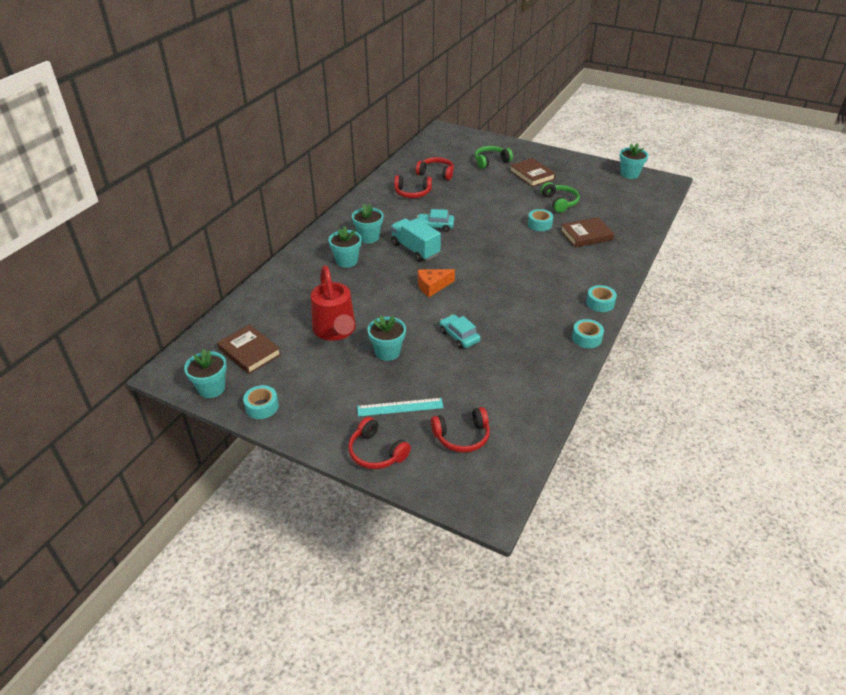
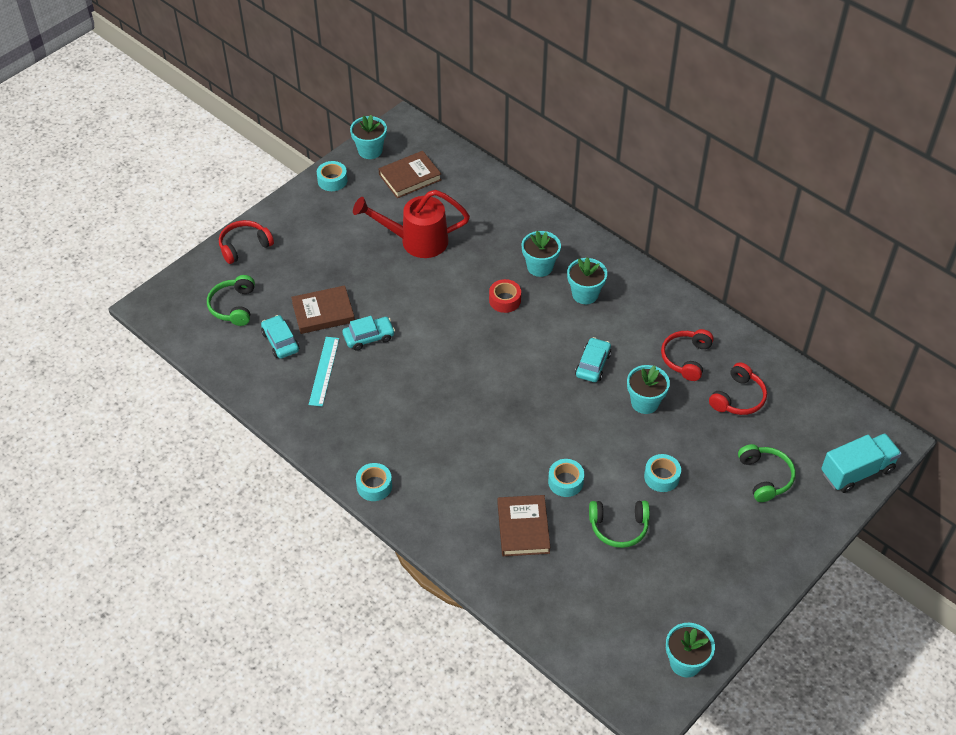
camera: 105 degrees right, 10 degrees up
(387, 352) = (368, 275): turquoise flower pot -> turquoise flower pot (645, 402)
(389, 272) = (505, 300): none -> red tape
(400, 407) = (289, 271): turquoise ruler -> turquoise ruler (324, 371)
(415, 249) = (544, 333): turquoise truck -> turquoise truck (857, 471)
(432, 286) = (464, 334): orange cheese -> none
(462, 436) = (234, 306): red headphones -> green headphones
(490, 390) = (280, 341): none -> turquoise car
(532, 175) = (710, 519): brown book -> brown book (323, 312)
(586, 338) = (320, 448): turquoise tape -> turquoise tape (661, 477)

